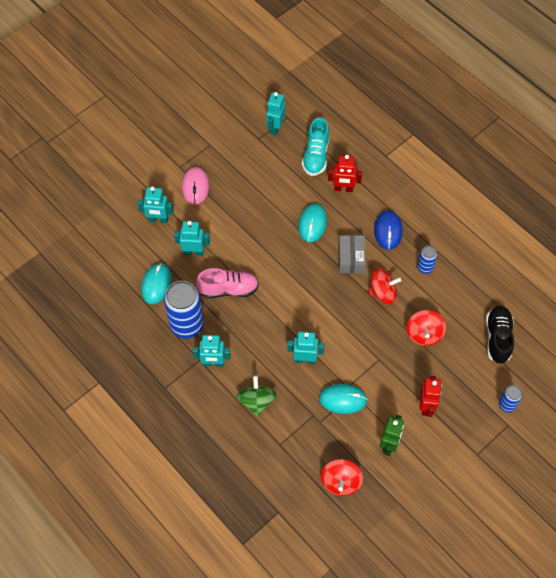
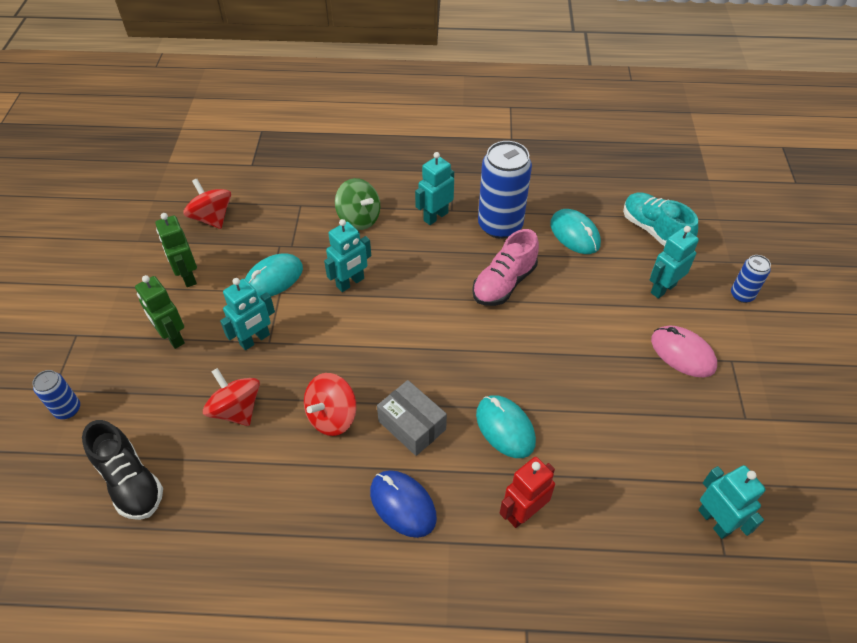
camera: 135 degrees right, 10 degrees down
(194, 252) = (584, 288): turquoise robot -> turquoise robot (255, 339)
(316, 156) = (614, 529): turquoise shoe -> turquoise shoe (654, 231)
(425, 267) = (305, 496): blue can -> blue can (742, 295)
(426, 406) = (172, 337): red robot -> green robot

